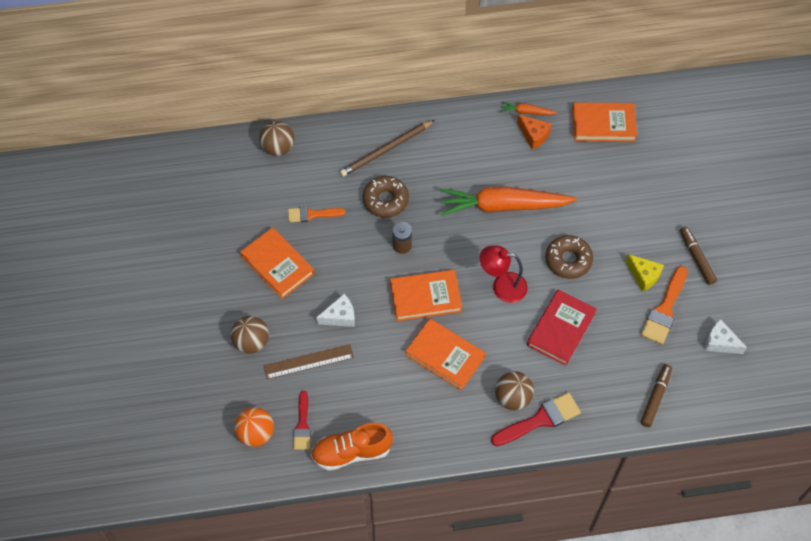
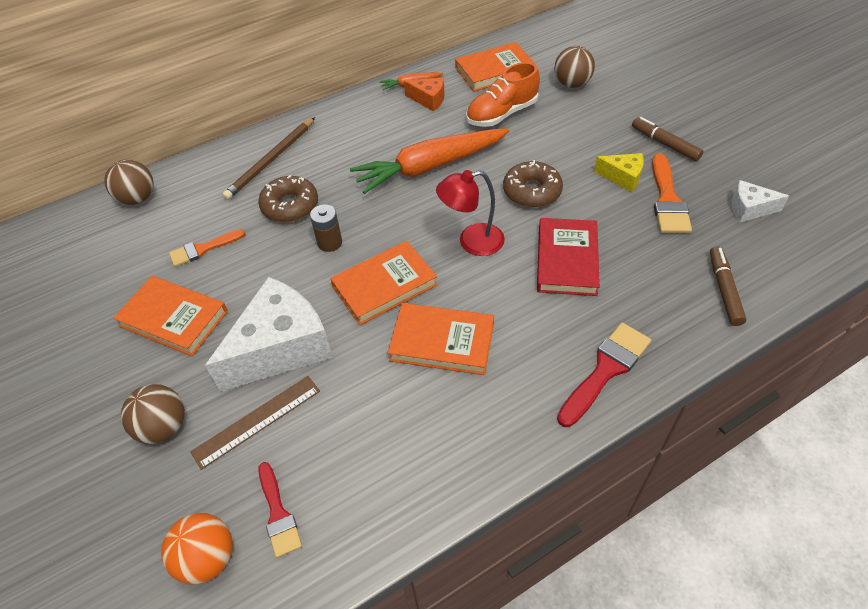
camera: 20 degrees left, 10 degrees down
(340, 316) = (281, 348): white cheese -> white cheese, size x2.07
(351, 452) = (369, 523): orange shoe -> orange shoe (502, 114)
(513, 398) = (556, 357): brown ball -> brown ball (572, 84)

